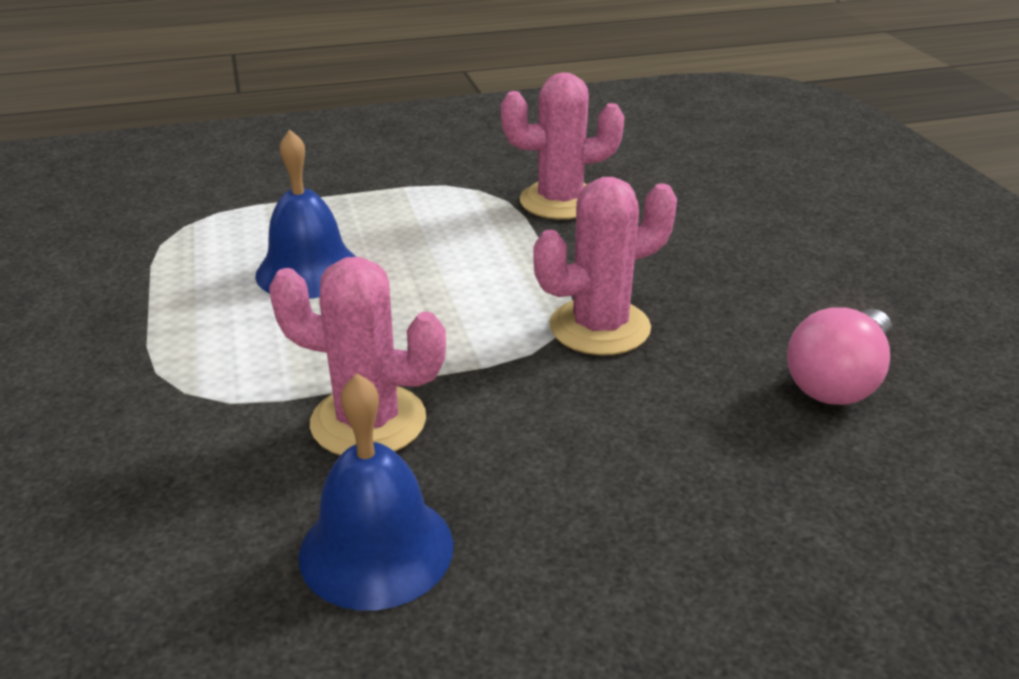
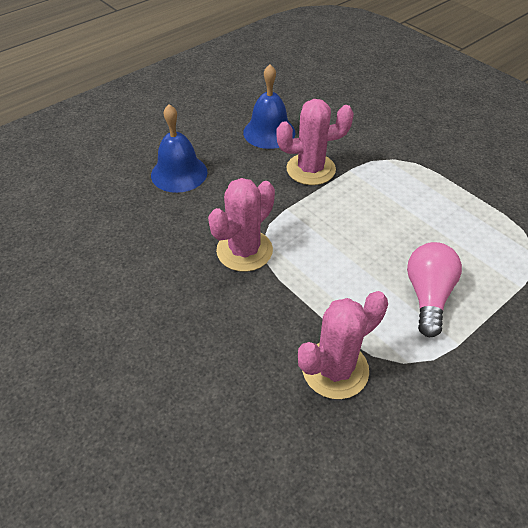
camera: 155 degrees right, 15 degrees up
(309, 271) = (423, 238): blue bell -> blue bell (179, 173)
(838, 381) = (114, 255): pink light bulb -> pink light bulb (428, 295)

